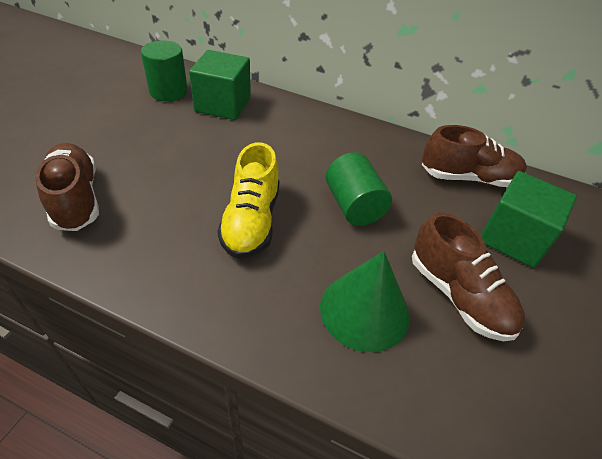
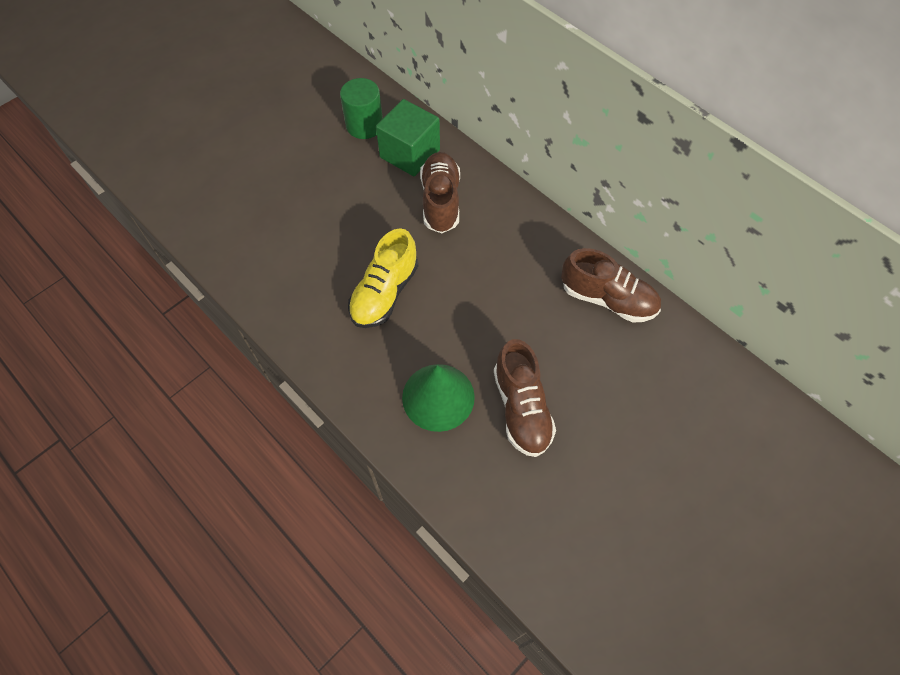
camera: 25 degrees right, 15 degrees up
(76, 199) = (255, 234): brown shoe -> brown shoe (441, 201)
(353, 206) = (479, 301): green cylinder -> none
(513, 238) = (607, 372): green cube -> none

